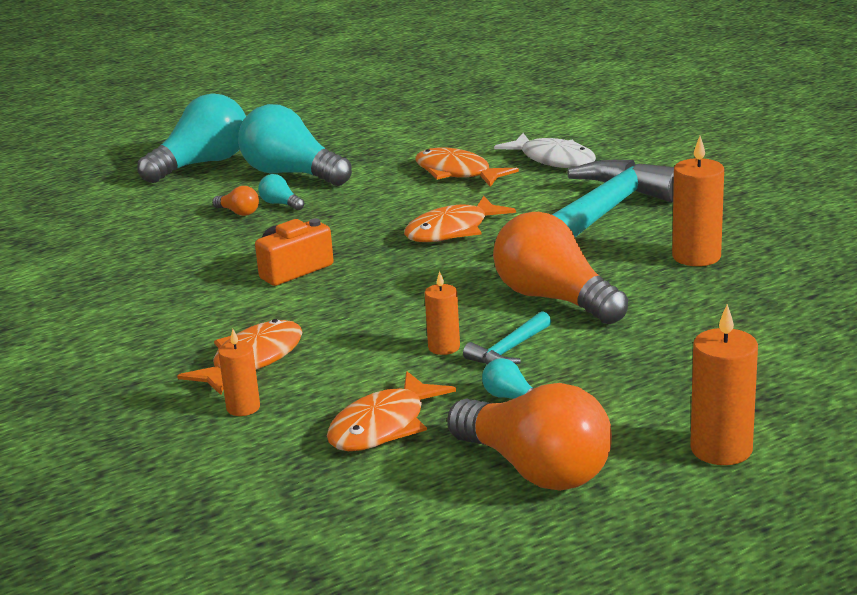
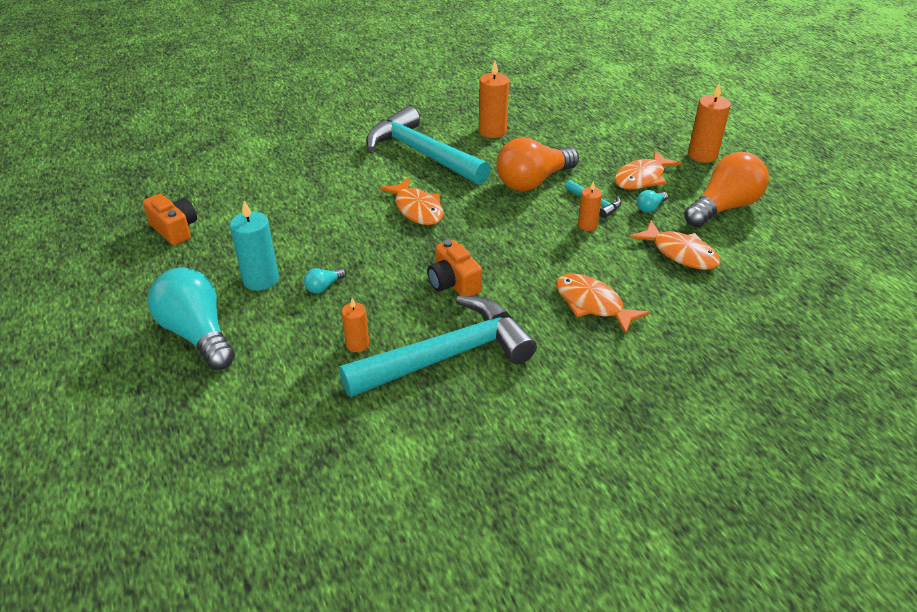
camera: 85 degrees left, 15 degrees up
(158, 280) = (448, 355): none -> turquoise hammer
(239, 212) = (329, 310): orange light bulb -> none
(243, 408) = (656, 308): orange candle -> orange candle (357, 344)
(291, 174) = (260, 279): turquoise light bulb -> turquoise candle
(376, 123) = (175, 229): none -> orange camera
(457, 173) = (314, 199): orange fish -> orange fish (642, 178)
(553, 160) = (316, 159): white fish -> none

